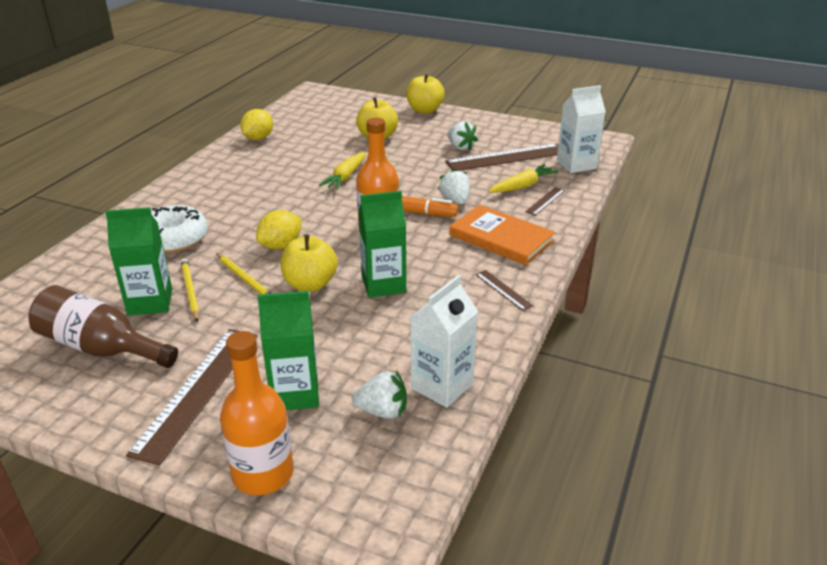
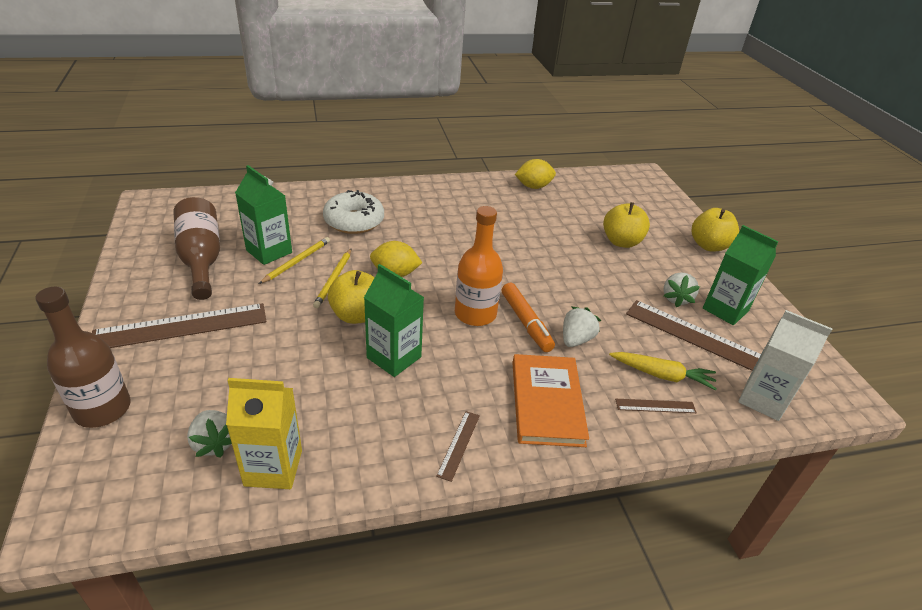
camera: 50 degrees right, 5 degrees up
(263, 474) = (102, 409): orange bottle -> brown bottle
(295, 393) = (207, 378): green carton -> green carton (725, 310)
(345, 177) = (534, 256): yellow carrot -> none
(442, 386) = (273, 468): white carton -> yellow carton

